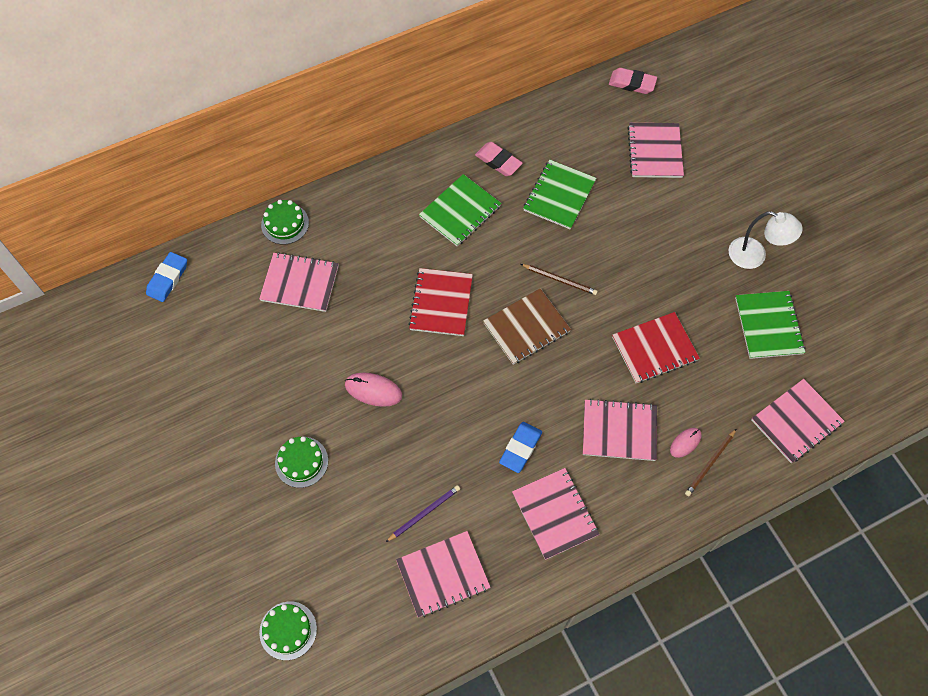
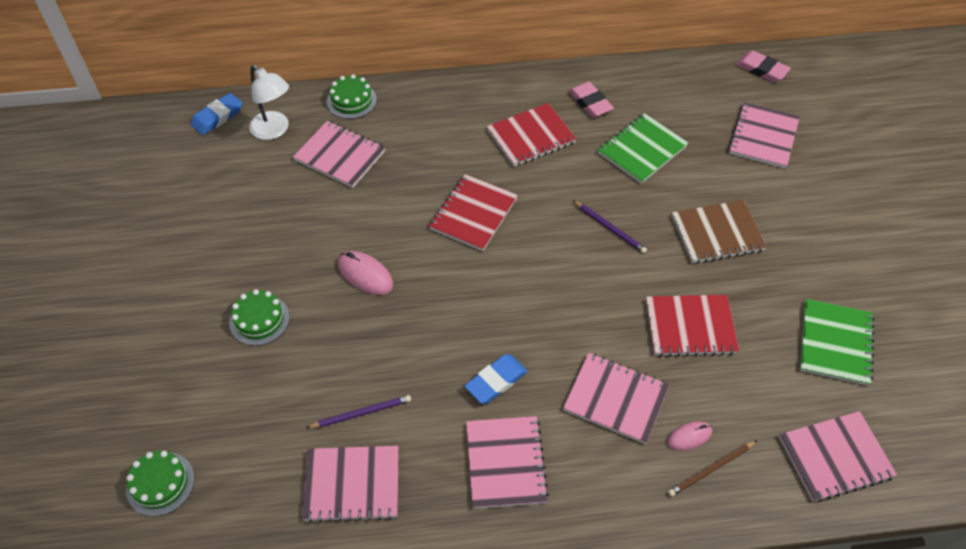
camera: 20 degrees right, 10 degrees down
(460, 211) = (531, 136): green notebook -> red notebook
(526, 327) = (554, 263): brown notebook -> brown notebook (717, 233)
(560, 280) = (610, 228): brown pencil -> purple pencil
(755, 256) = (843, 267): white lamp -> white lamp (274, 130)

